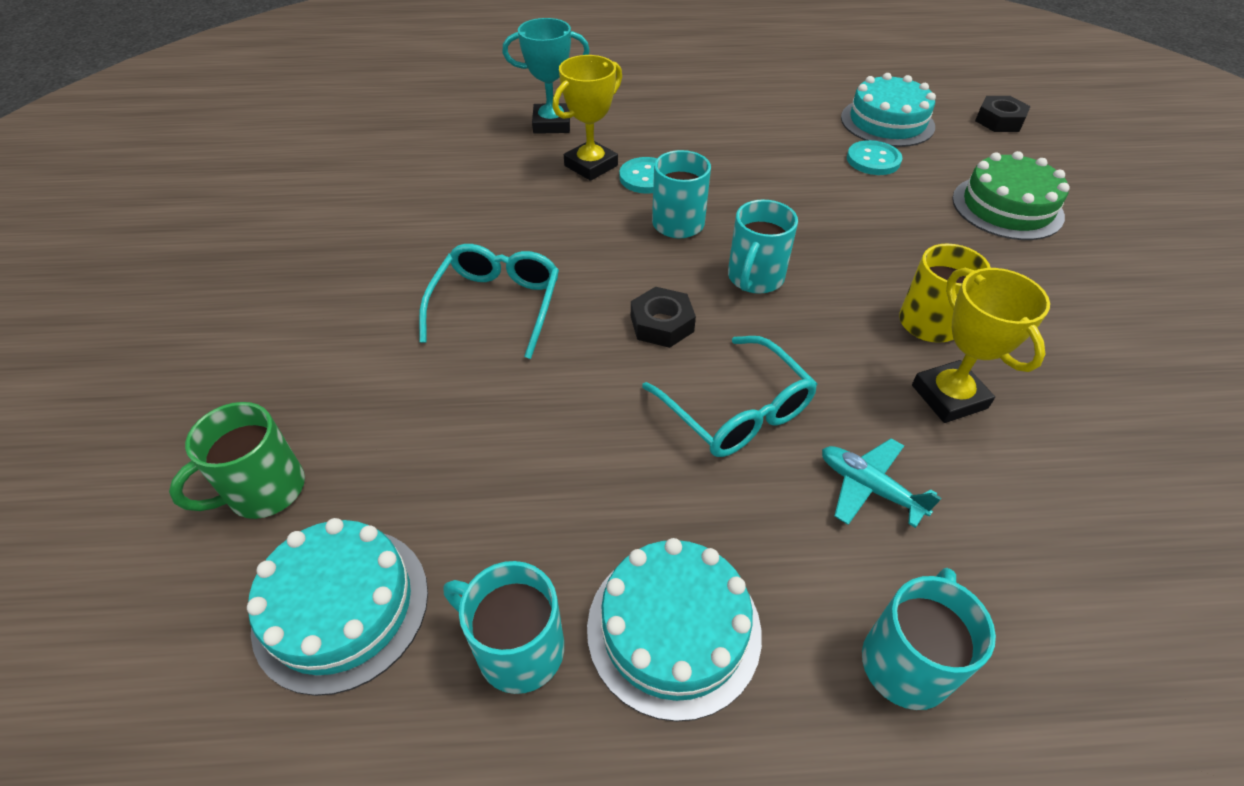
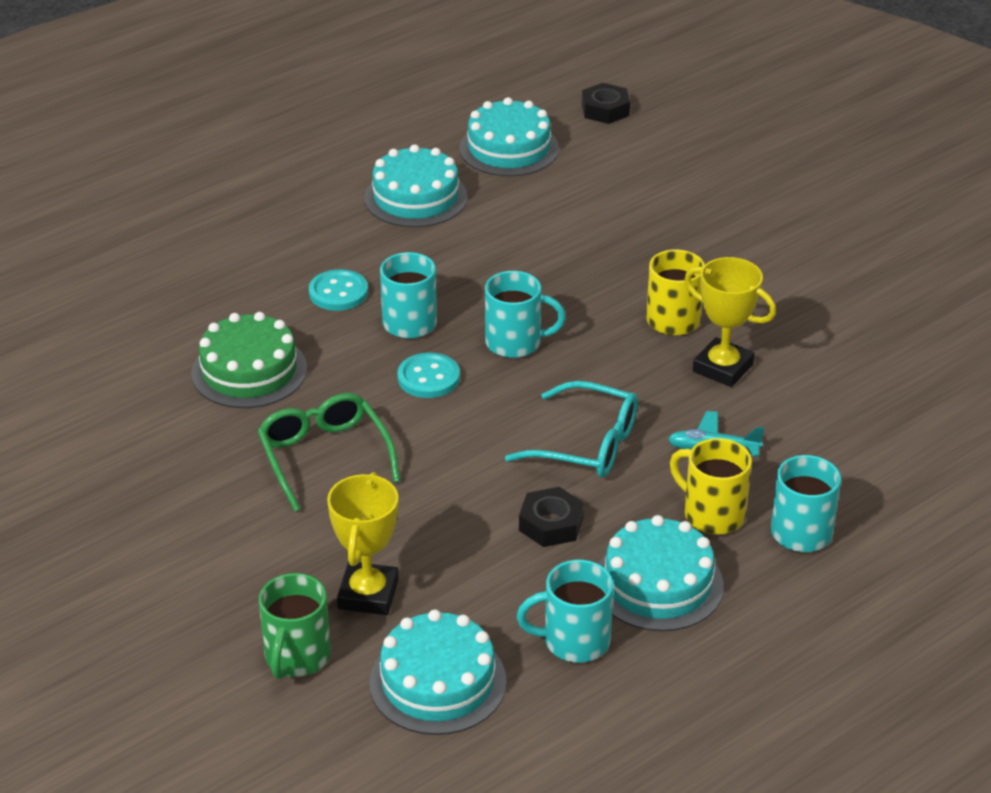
camera: 35 degrees left, 10 degrees down
(497, 305) = (324, 456): turquoise glasses -> green glasses
(552, 124) = (186, 275): turquoise trophy -> none
(591, 166) = (273, 302): yellow trophy -> yellow trophy (368, 594)
(662, 324) = (475, 410): black nut -> black nut (551, 524)
(754, 278) = (516, 343): turquoise mug -> turquoise mug turned 75 degrees counterclockwise
(776, 131) = (416, 197): none -> turquoise cake
(808, 570) = (712, 514): none -> yellow mug
(873, 160) = (526, 194): turquoise button -> turquoise button (428, 378)
(1007, 207) = (666, 196): green cake -> green cake (249, 371)

